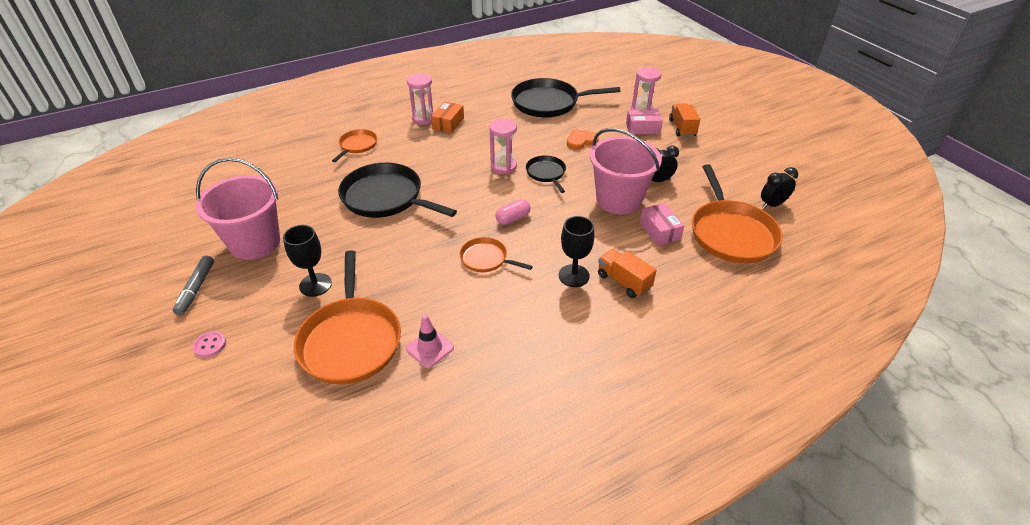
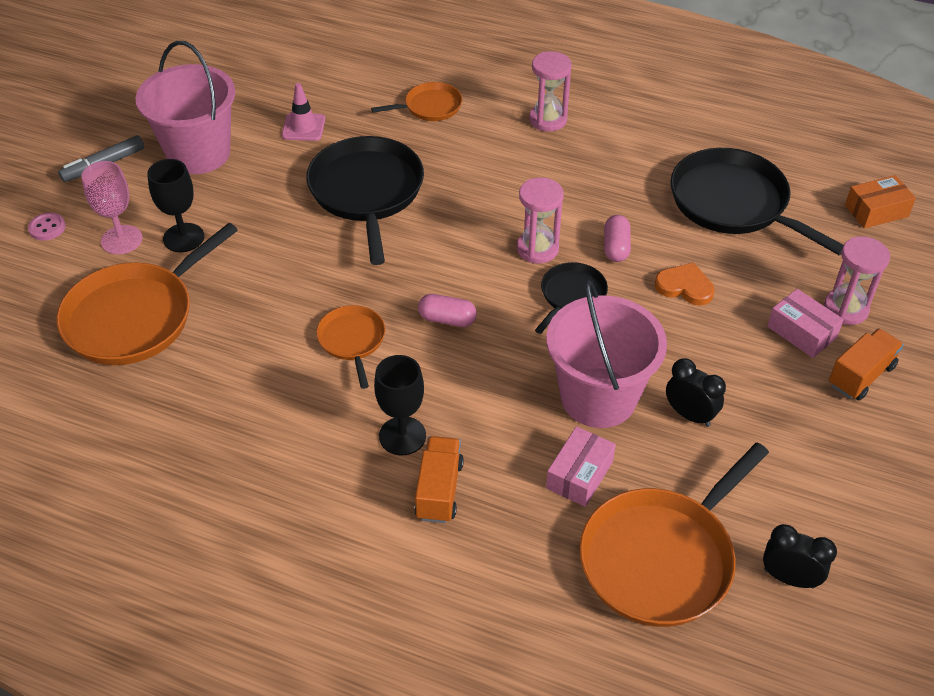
camera: 50 degrees right, 5 degrees up
(276, 313) = (121, 240): none -> pink goblet
(430, 348) = (176, 383): pink traffic cone -> pink traffic cone (303, 127)
(448, 123) = (564, 146): orange box -> orange box (876, 211)
(533, 145) = (616, 247): none -> pink capsule

